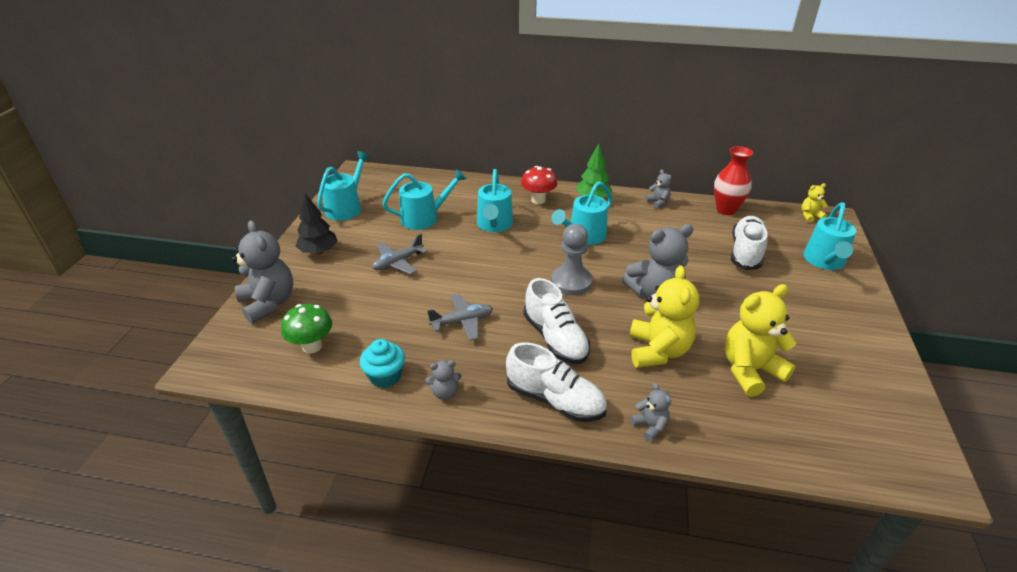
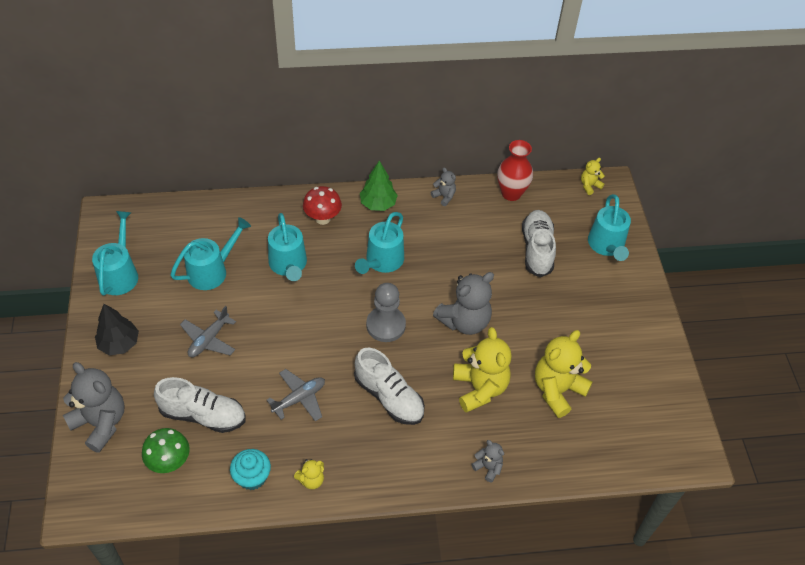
camera: 20 degrees left, 15 degrees up
(445, 393) = (311, 480): grey teddy bear -> yellow teddy bear
(555, 400) = (406, 462): white shoe -> white shoe (203, 415)

